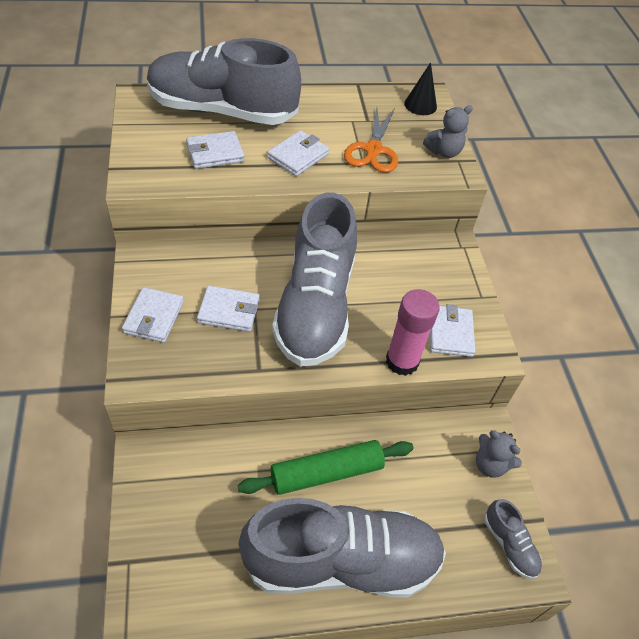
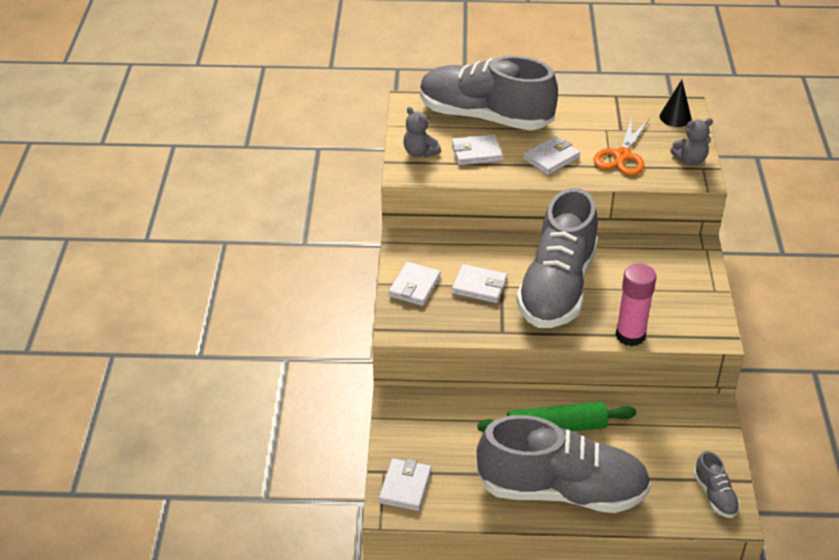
camera: 15 degrees right, 10 degrees down
(450, 333) = (679, 317): white wallet -> white wallet (405, 487)
(490, 464) = (709, 436): grey teddy bear -> grey teddy bear (420, 152)

